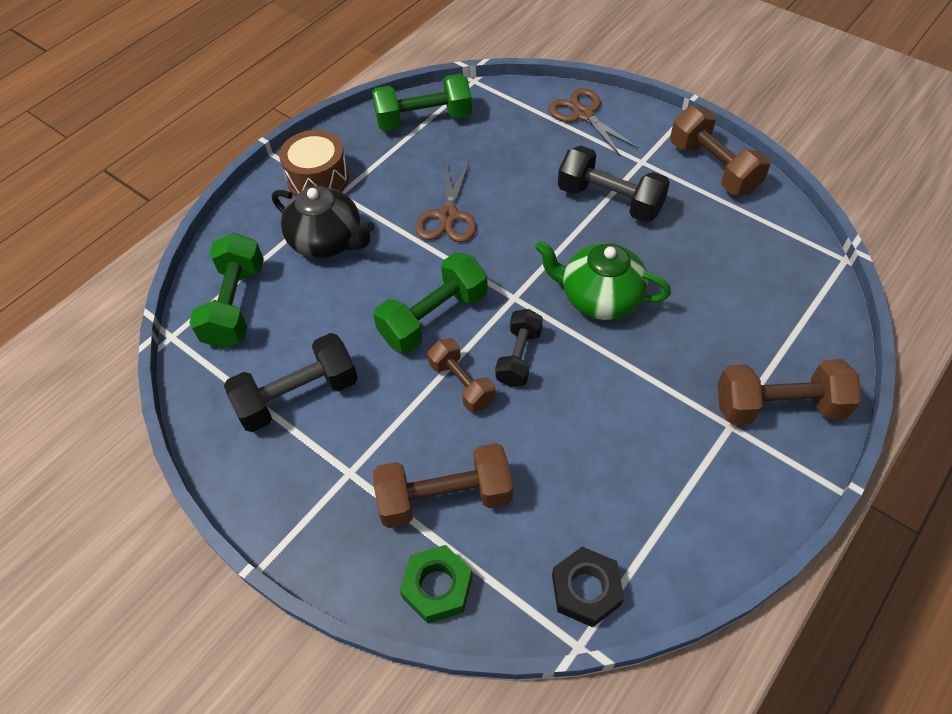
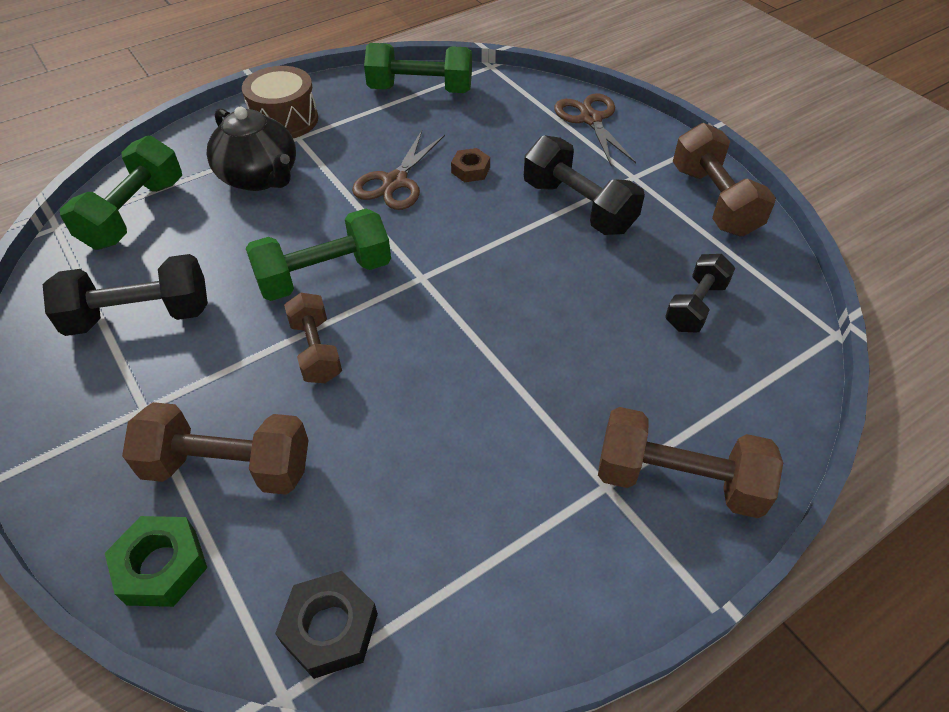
camera: 15 degrees right, 5 degrees down
(506, 188) = (470, 170): none -> brown nut
(519, 357) = (393, 339): black dumbbell -> black dumbbell (695, 306)
(600, 298) = (517, 302): green teapot -> none

